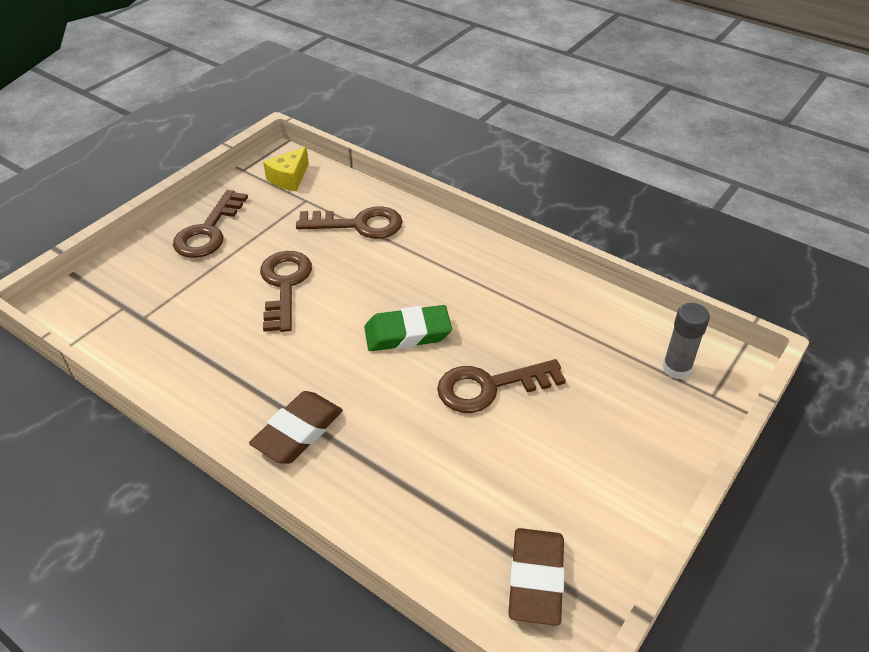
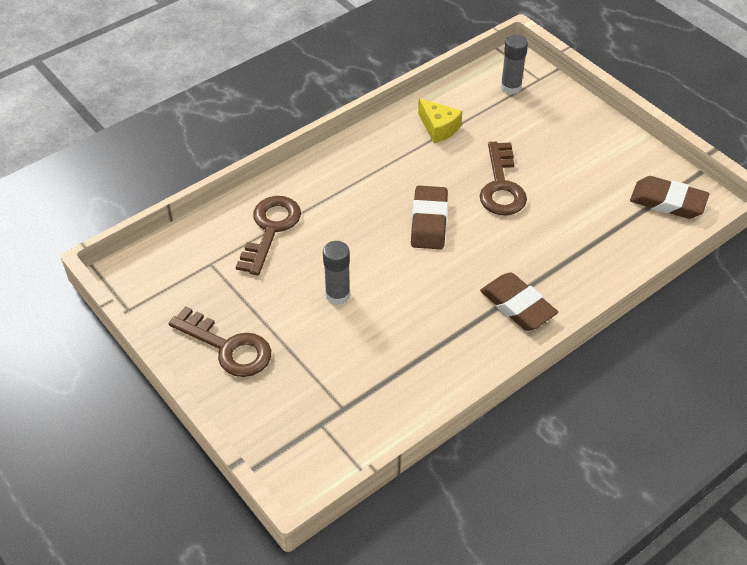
camera: 75 degrees left, 5 degrees up
(284, 285) = (337, 295): brown key -> grey glue stick
(289, 178) = (166, 272): yellow cheese -> yellow cheese (438, 128)
(407, 333) = (429, 221): green eraser -> brown eraser

